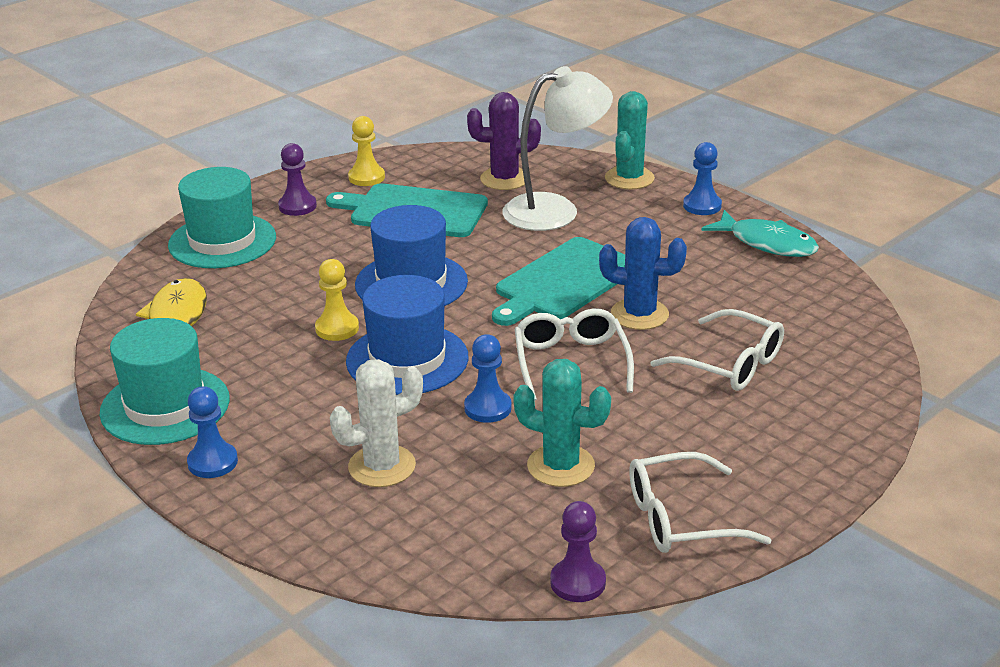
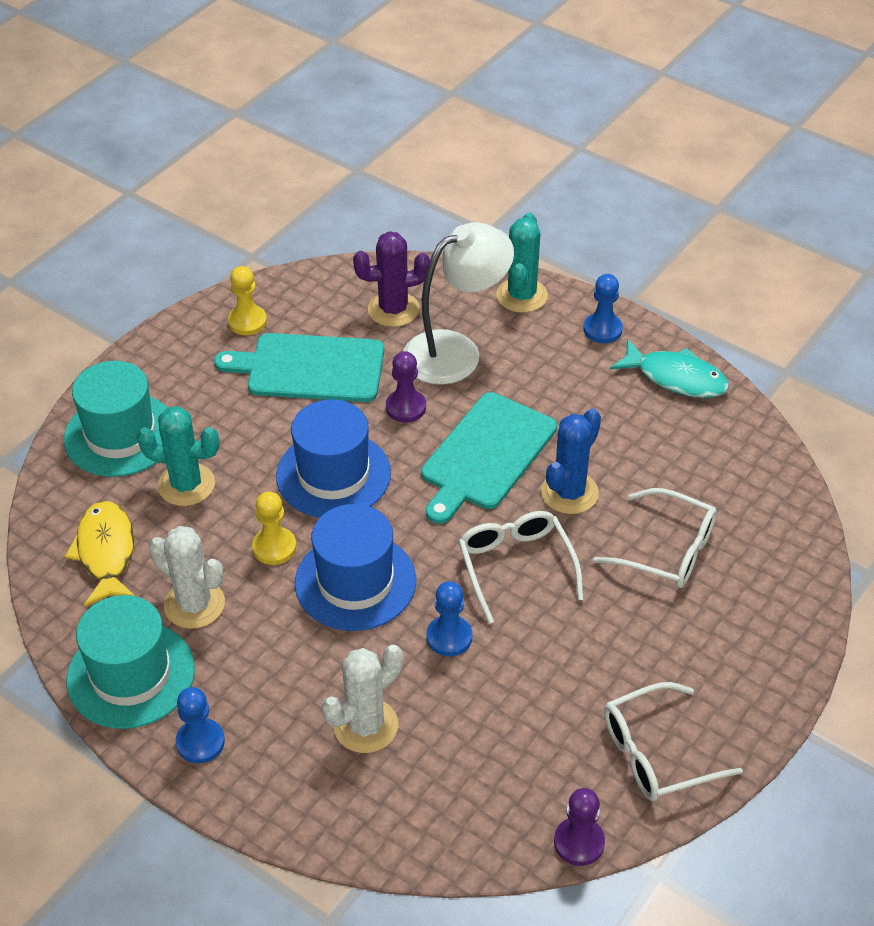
camera: 10 degrees left, 15 degrees up
(245, 362) = (194, 604): none -> white cactus
(297, 206) = (185, 373): purple pawn -> purple pawn (405, 407)
(561, 466) = (534, 703): turquoise cactus -> turquoise cactus (186, 485)
(639, 314) = (569, 493): blue cactus -> blue cactus turned 60 degrees counterclockwise

